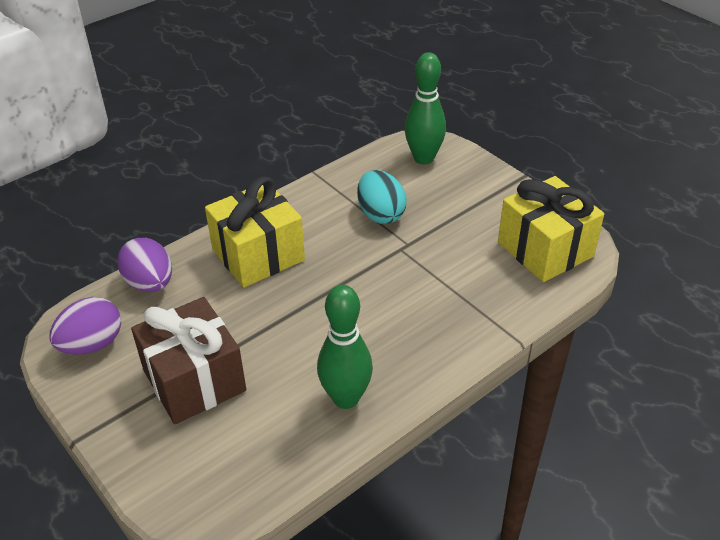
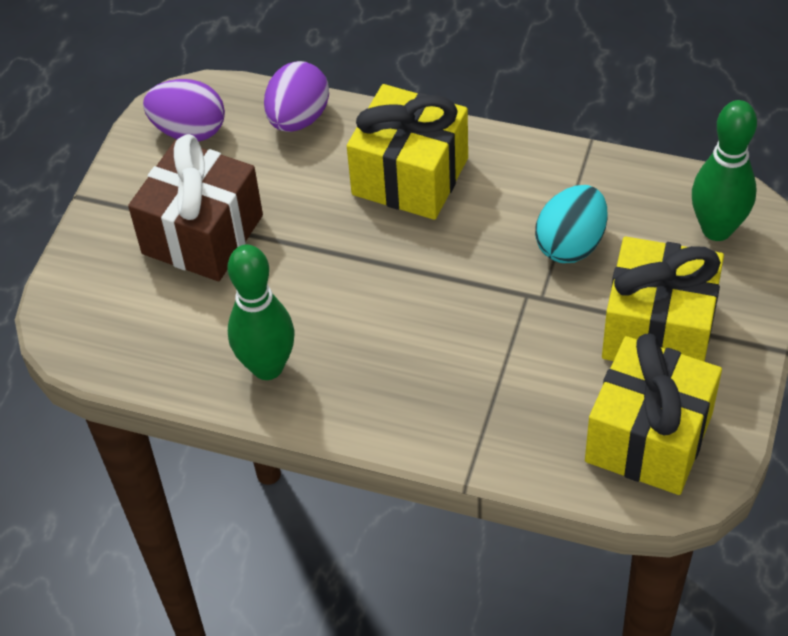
camera: 60 degrees right, 10 degrees up
(473, 210) = (658, 330): none -> yellow gift

